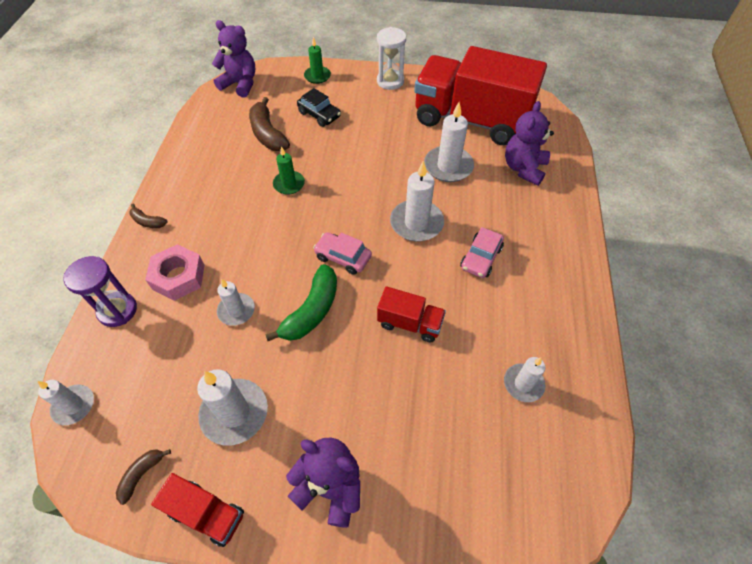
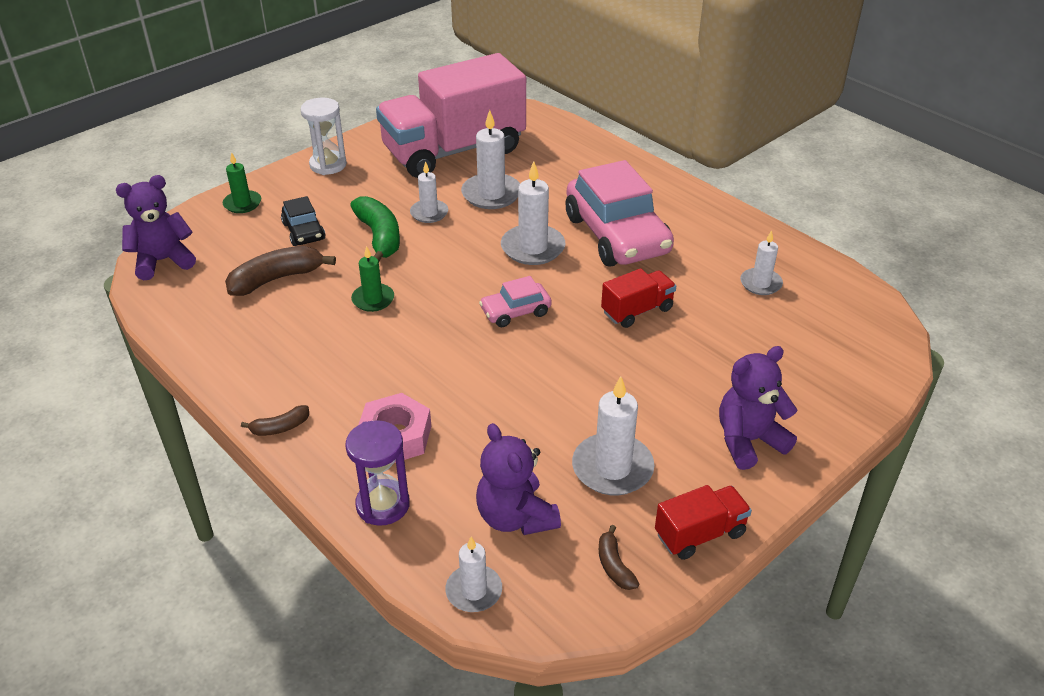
camera: 50 degrees left, 15 degrees down
(236, 310) = (493, 413): white candle -> white candle (429, 213)
(267, 134) = (276, 279): brown banana -> brown banana turned 135 degrees clockwise
(312, 311) = (554, 362): green banana -> green banana (379, 237)
(319, 115) = (304, 231): black car -> black car turned 75 degrees clockwise
(471, 120) = (454, 151): red truck -> pink truck
(481, 258) = (617, 235): pink car -> pink car, size x2.11
(523, 168) = (551, 158): purple teddy bear -> purple teddy bear (515, 517)

